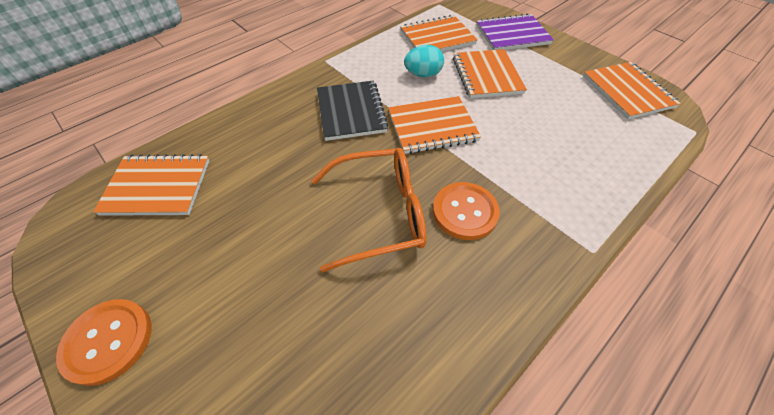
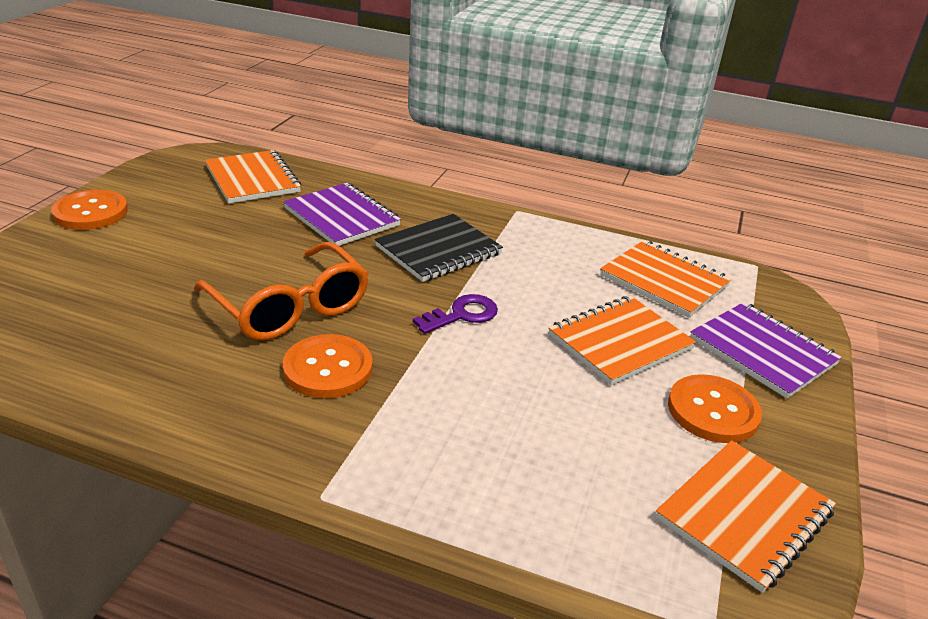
camera: 60 degrees right, 20 degrees down
(269, 147) = (342, 217): none -> purple notebook
(423, 74) = (563, 286): turquoise egg -> none
(432, 126) = (462, 315): orange notebook -> purple key
(553, 69) = (713, 411): none -> orange button

